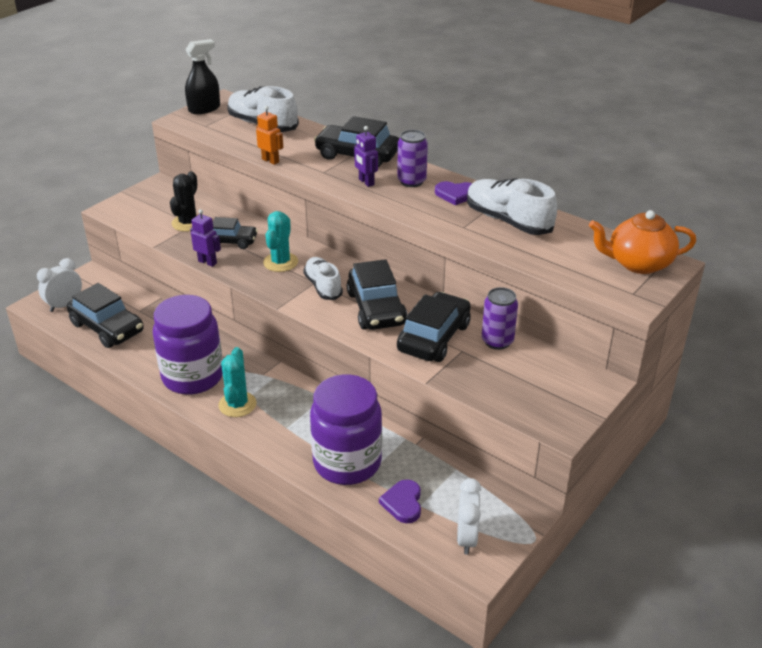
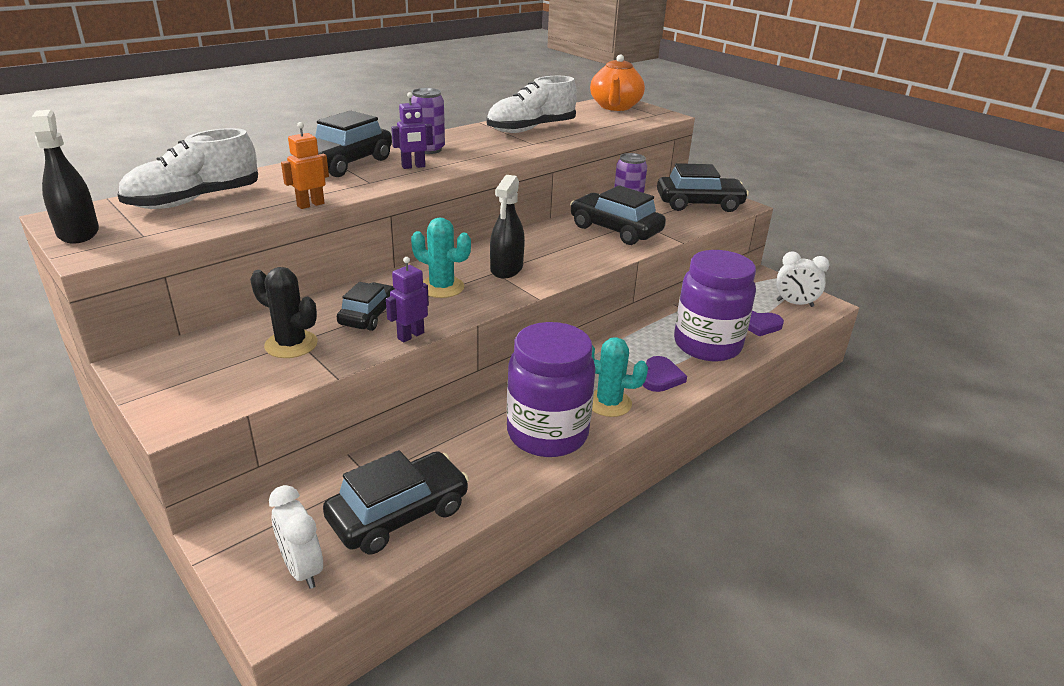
camera: 80 degrees left, 5 degrees down
(323, 286) = (506, 269): white shoe -> black spray bottle
(376, 308) = (559, 248): black car -> black car (699, 204)
(456, 194) = (469, 138): purple heart -> purple heart (661, 377)

